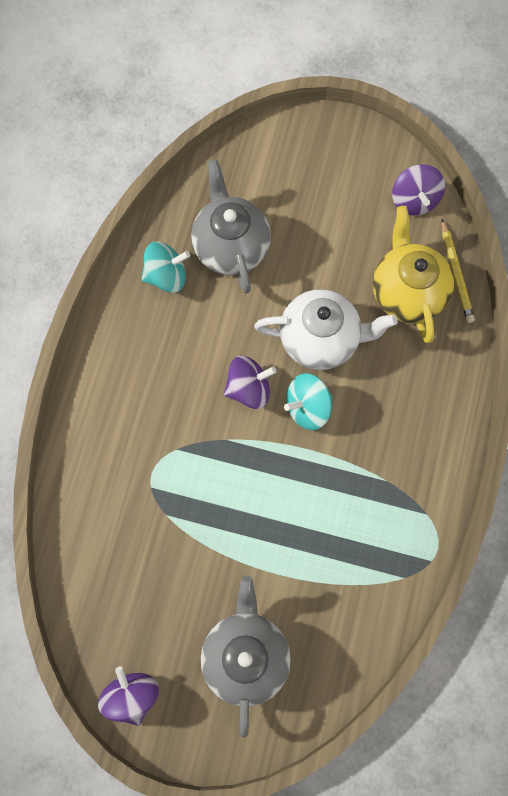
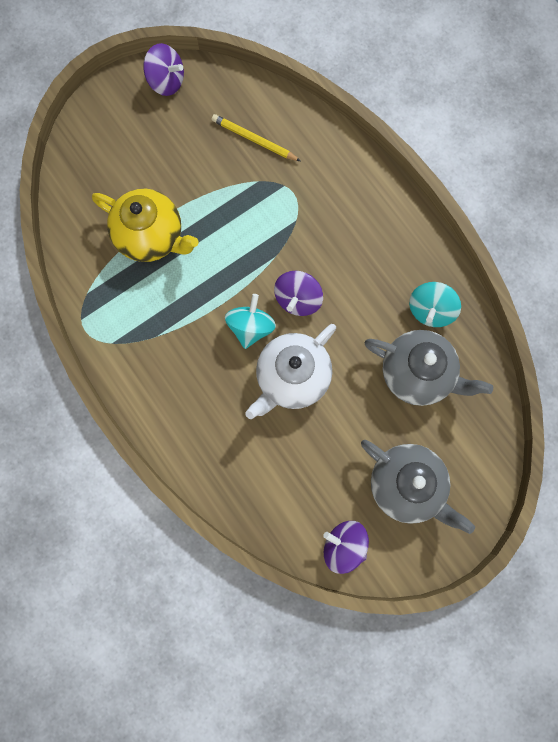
camera: 130 degrees right, 5 degrees up
(245, 656) = (129, 161): grey teapot -> grey teapot (406, 485)
(407, 292) = (274, 471): yellow teapot -> yellow teapot (151, 236)
(456, 273) = (258, 522): yellow pencil -> yellow pencil (254, 140)

